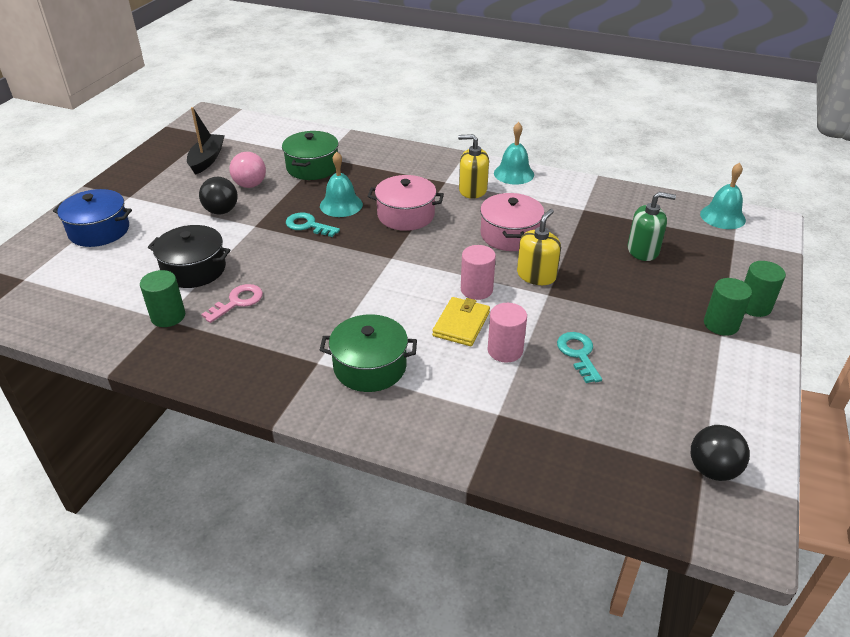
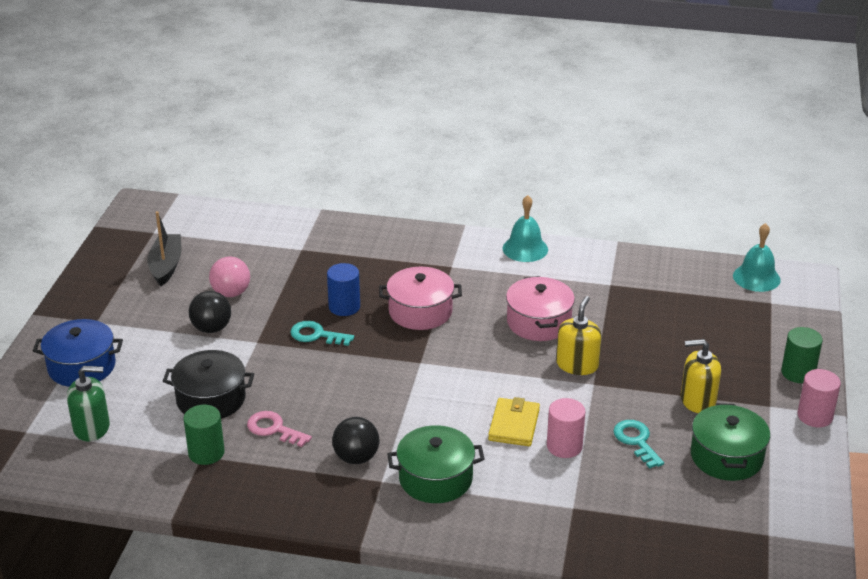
camera: 10 degrees left, 5 degrees down
(237, 302) = (274, 429): pink key -> pink key turned 90 degrees counterclockwise
(312, 167) = (294, 263): green pot -> green pot (726, 457)
(341, 205) = (344, 307): turquoise bell -> blue cylinder
(472, 190) = (485, 273): yellow soap dispenser -> yellow soap dispenser (697, 400)
(476, 289) = (519, 387): pink cylinder -> pink cylinder (815, 416)
(643, 250) = (680, 325): green soap dispenser -> green soap dispenser (92, 427)
(712, 469) = (777, 531): black ball -> black ball (356, 458)
(721, 324) = (768, 395): green cylinder -> none

